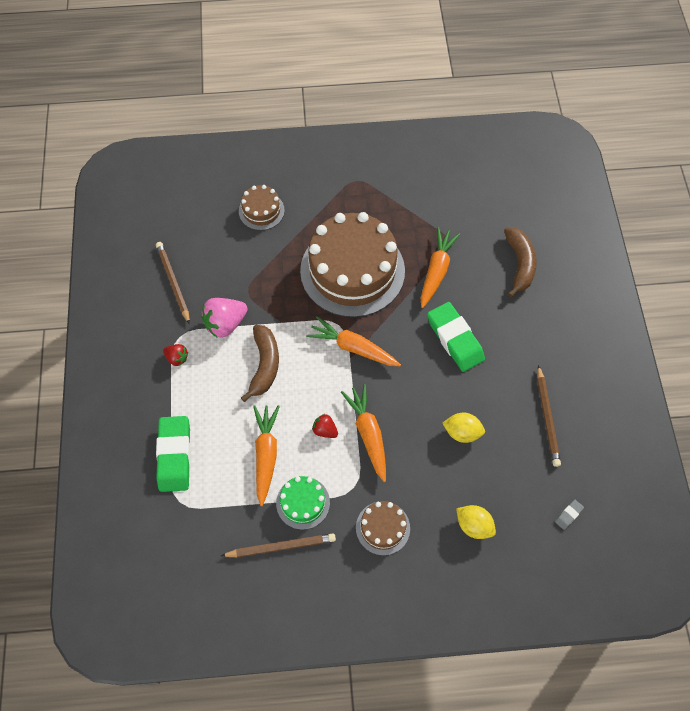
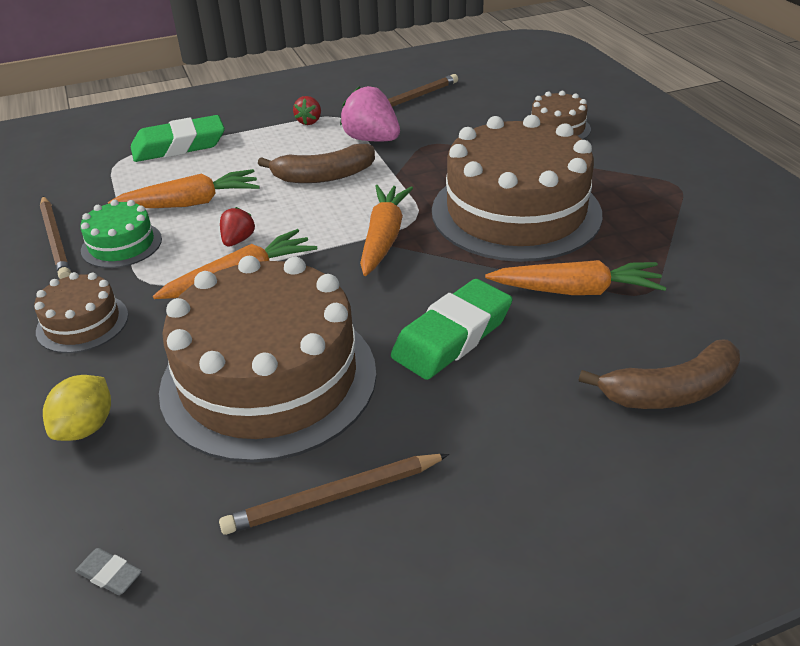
camera: 75 degrees right, 25 degrees down
(462, 432) = (269, 379): yellow lemon -> brown cake

